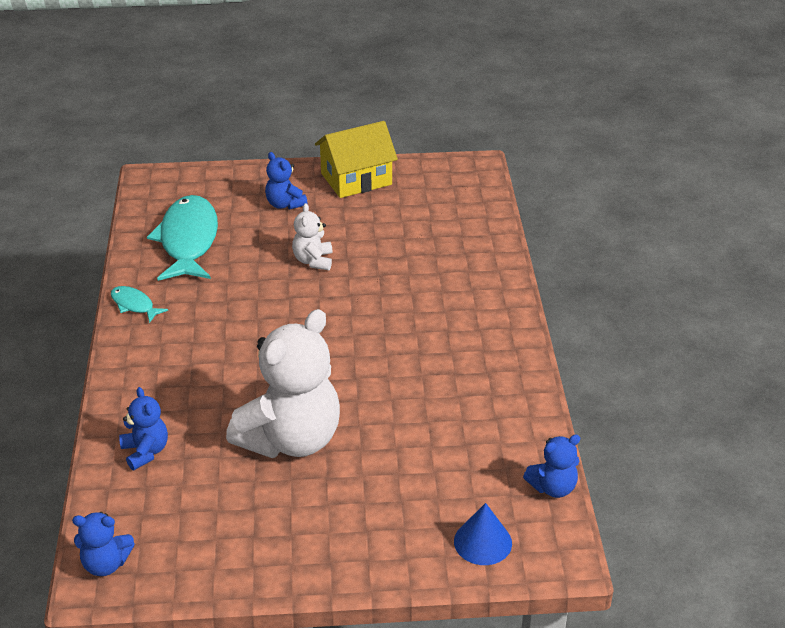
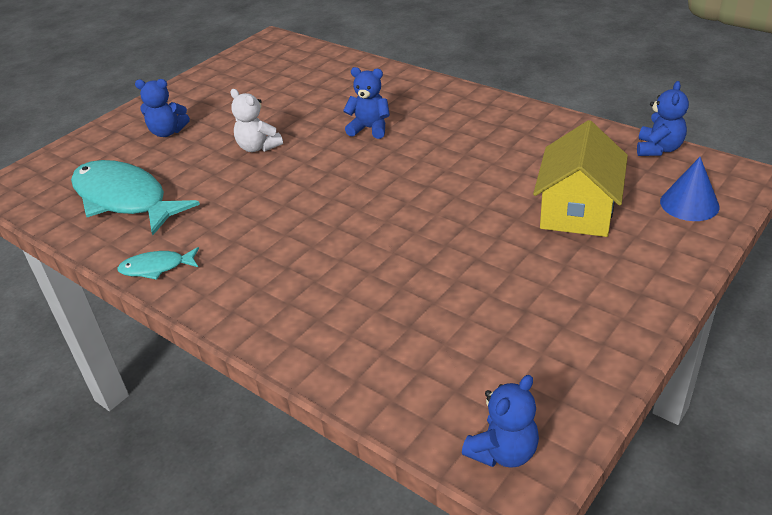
camera: 45 degrees left, 0 degrees up
(145, 452) = (370, 349): blue teddy bear -> blue teddy bear (370, 129)
(291, 439) = (461, 250): white teddy bear -> none
(356, 179) = (197, 90): yellow house -> yellow house (577, 210)

